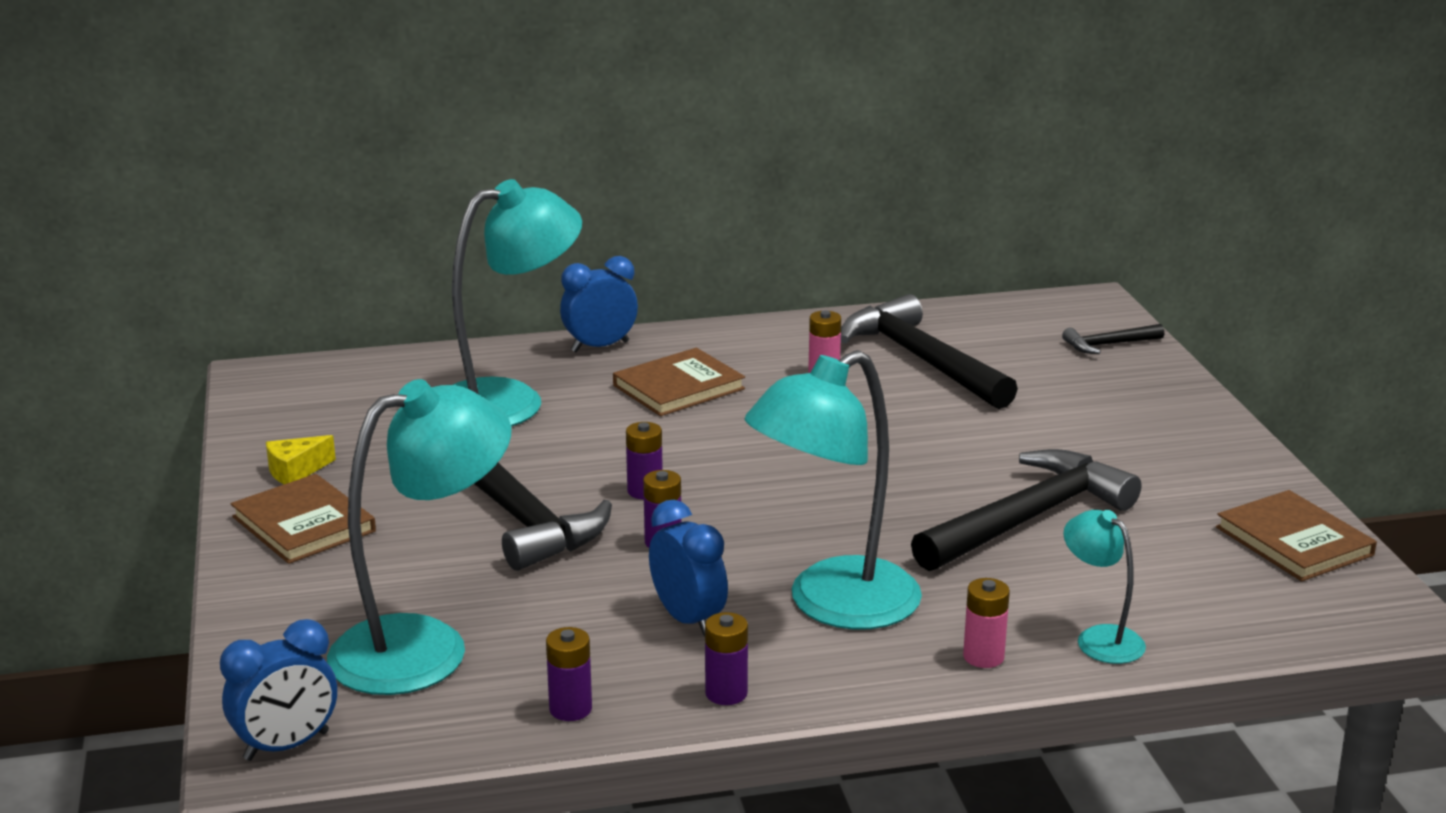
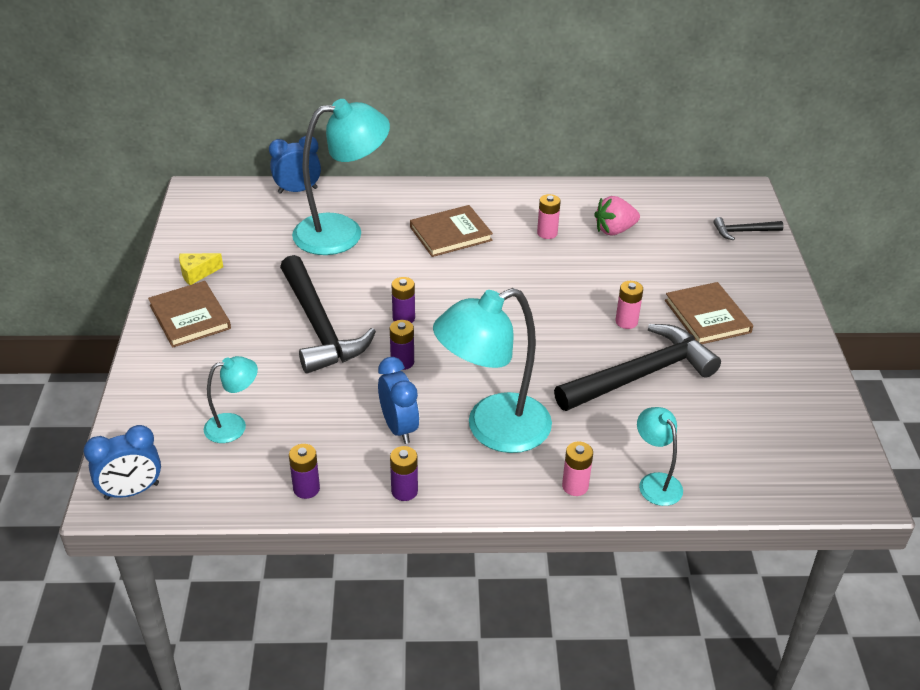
camera: 10 degrees right, 15 degrees up
(425, 647) = (234, 426): turquoise lamp -> turquoise lamp, size x0.50
(600, 347) = (411, 193): blue clock -> blue clock (297, 190)
(922, 360) = (614, 230): black hammer -> pink strawberry
(982, 461) = (626, 322): none -> pink battery
(1294, 541) = (812, 419): brown book -> brown book (707, 316)

